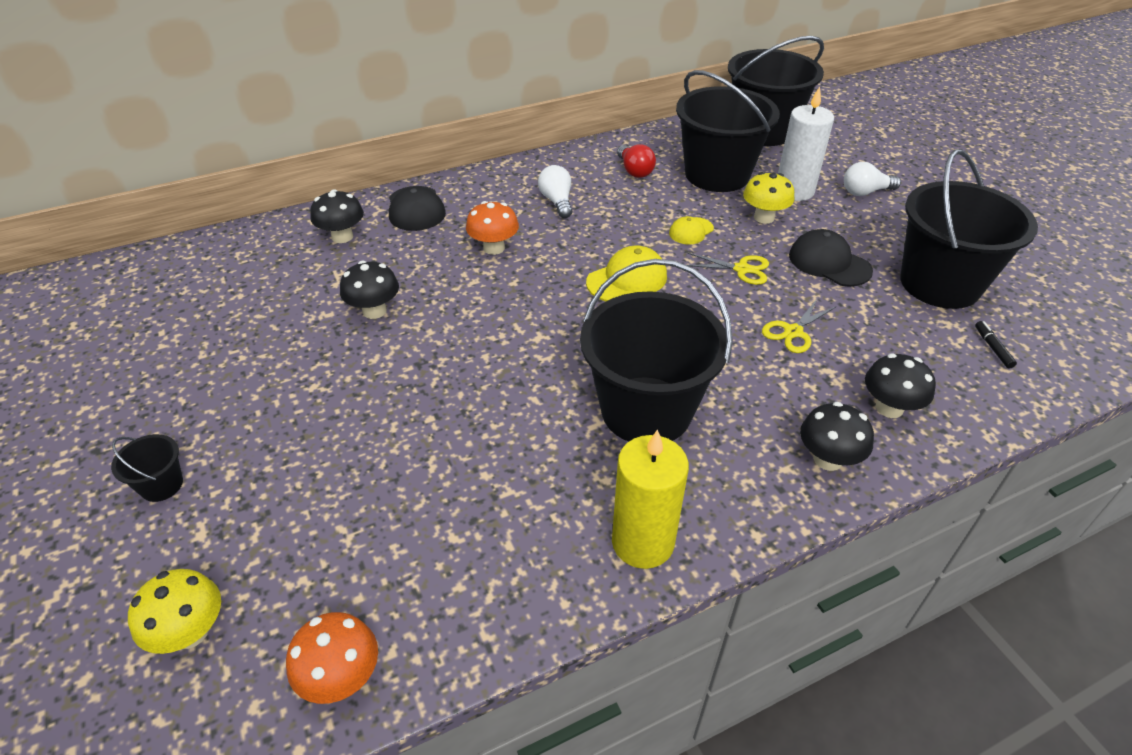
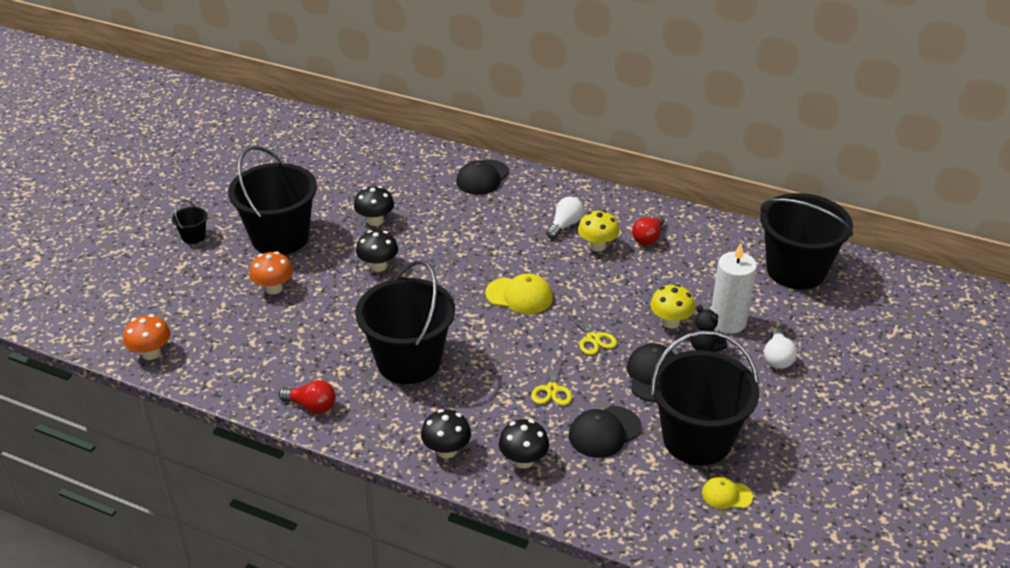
camera: 50 degrees right, 5 degrees down
(191, 632) = (133, 298): yellow mushroom -> yellow mushroom (597, 246)
(342, 237) = (422, 169): black mushroom -> black mushroom (378, 266)
(494, 248) = (483, 228): orange mushroom -> orange mushroom (274, 288)
(642, 542) = (311, 406): yellow candle -> red light bulb
(691, 231) = (608, 297): yellow cap -> yellow cap (726, 495)
(717, 175) = (697, 276): black bucket -> black bucket (280, 237)
(793, 332) = (552, 389): yellow scissors -> yellow scissors turned 90 degrees counterclockwise
(816, 218) = (705, 347): none -> black teddy bear
(865, 192) = (777, 358): white light bulb -> white light bulb turned 120 degrees counterclockwise
(887, 331) = (604, 432): none -> black cap
(993, 348) = (647, 490): black marker -> none

